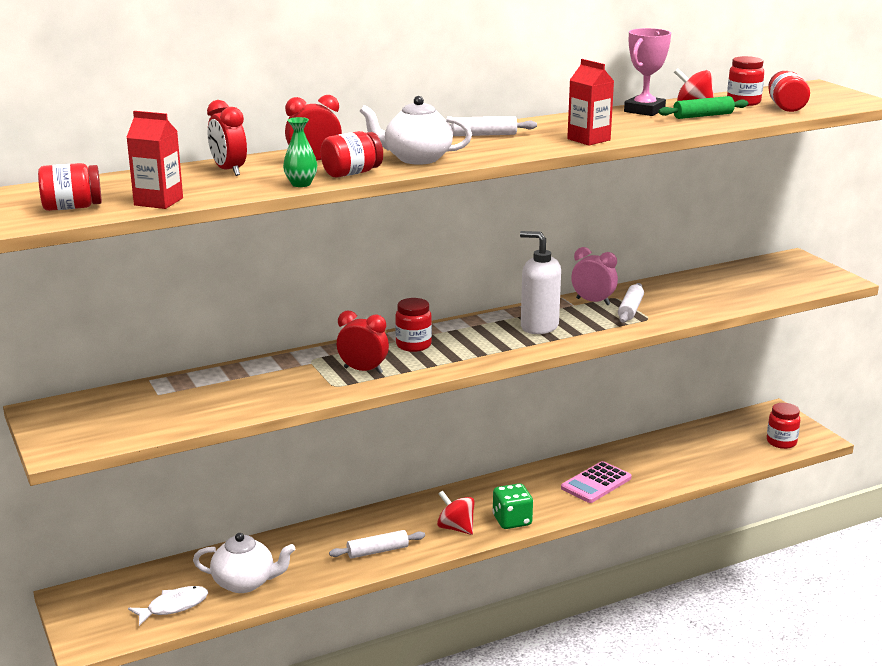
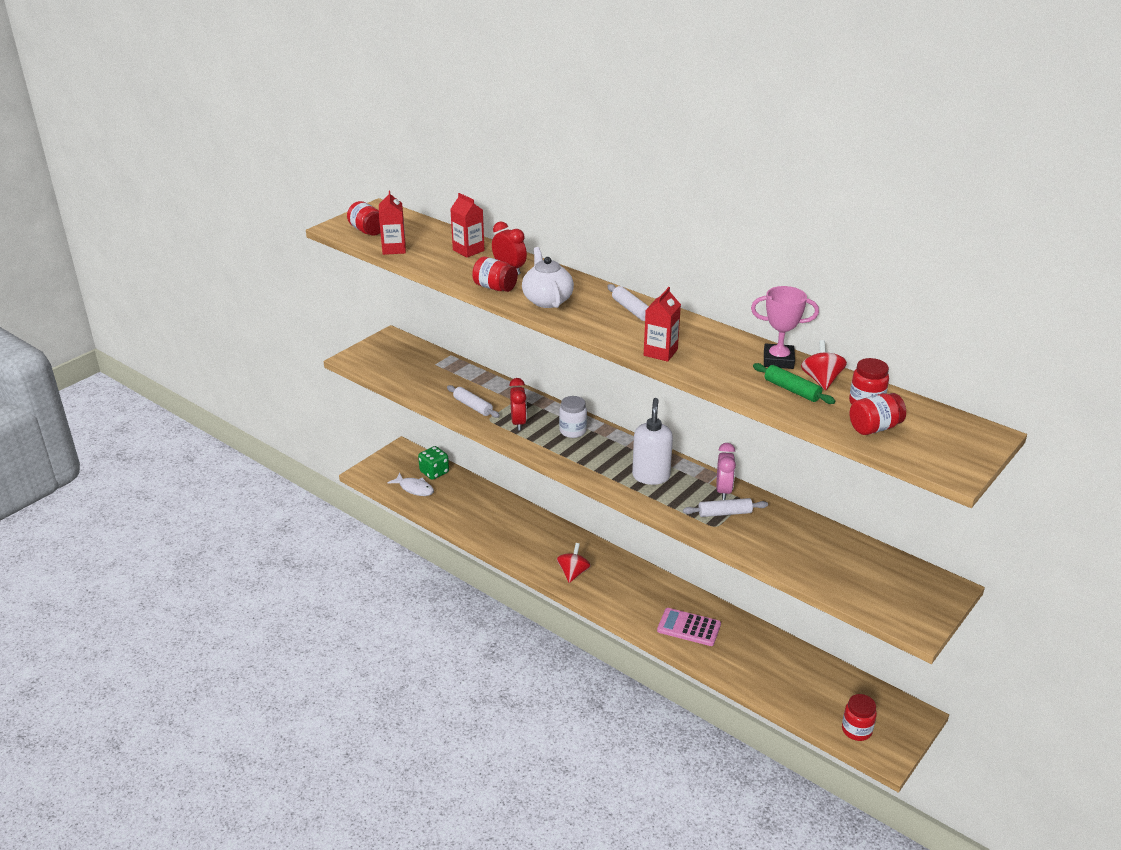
camera: 65 degrees right, 10 degrees up
(229, 170) = (468, 250): red clock -> red carton
(245, 583) = (453, 505): white teapot -> none
(301, 184) = (459, 278): green vase -> none
(377, 551) = (521, 547): white rolling pin -> white rolling pin (473, 406)
(413, 345) = (573, 431): red jar -> white jar
(512, 521) = (602, 597): green dice -> green dice (434, 472)

